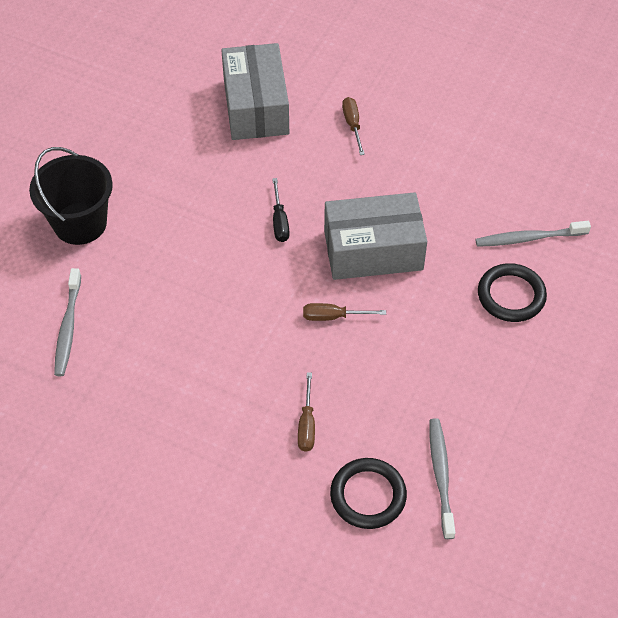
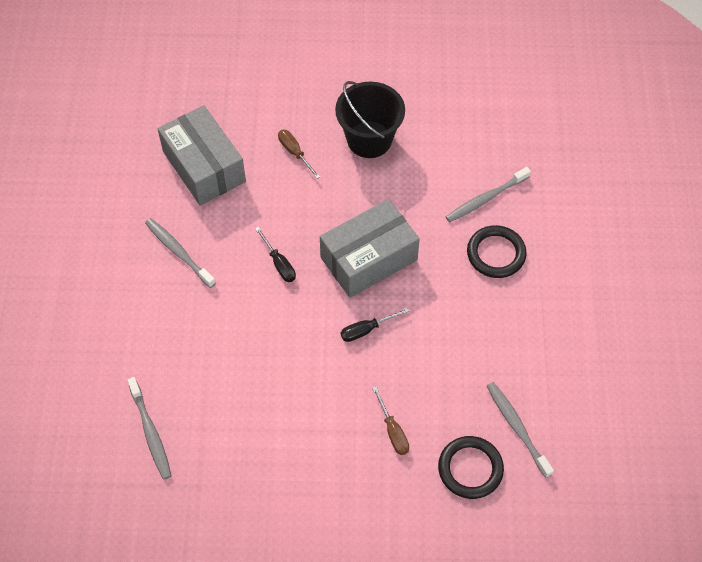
camera: 25 degrees left, 5 degrees up
(80, 223) = (109, 334): black bucket -> black bucket (369, 139)
(188, 175) = (179, 252): none -> grey toothbrush
(333, 317) = (366, 330): brown screwdriver -> black screwdriver

